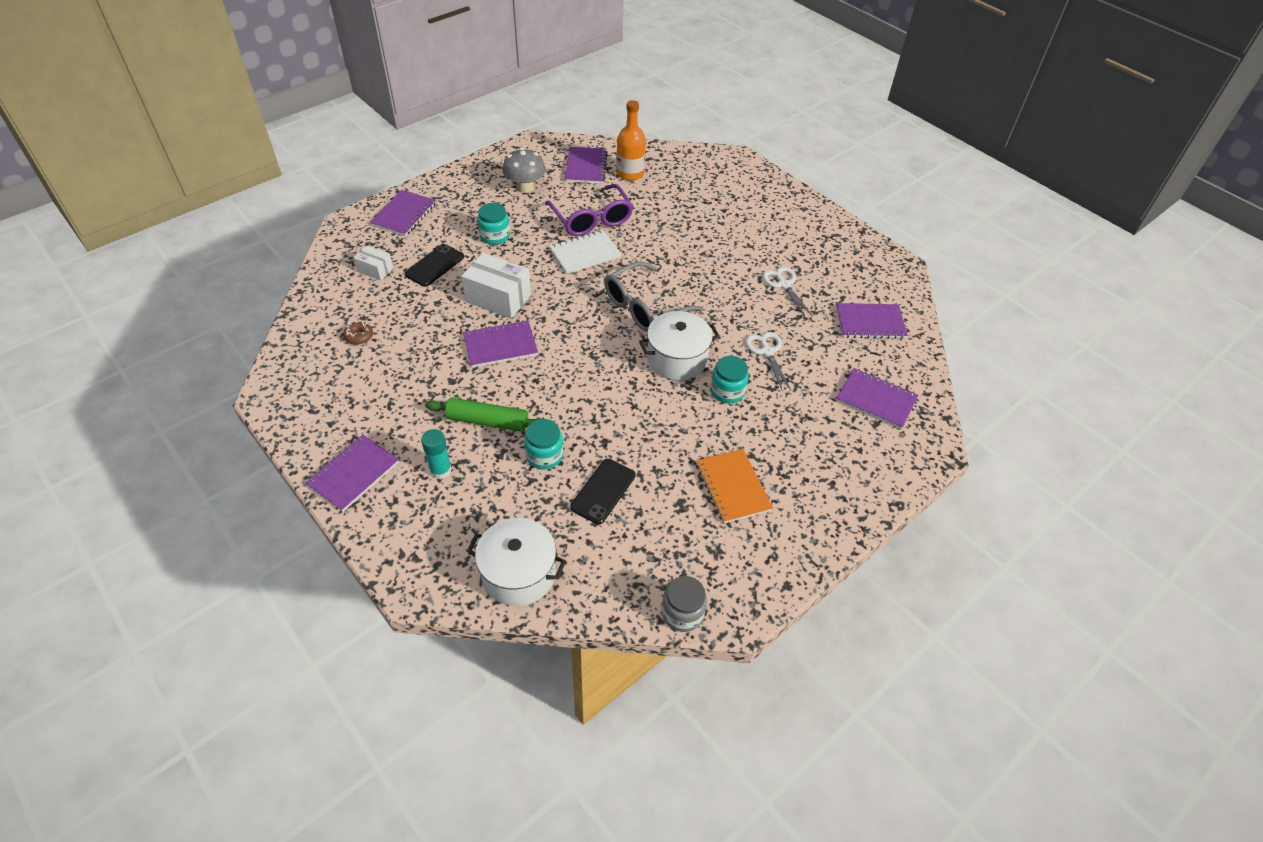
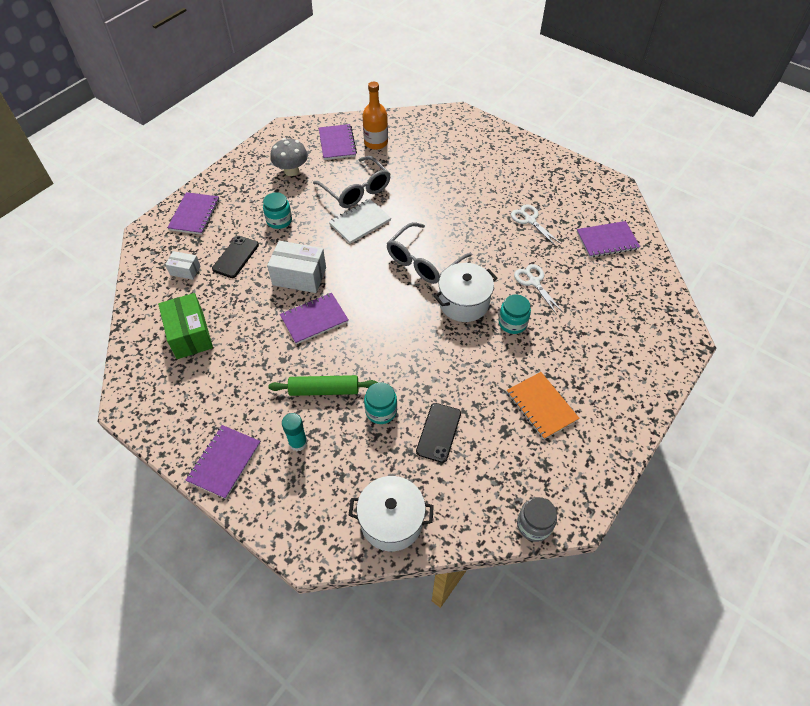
camera: 10 degrees left, 5 degrees up
(359, 336) = (190, 335): brown donut -> green box
(591, 219) = (356, 190): purple glasses -> grey glasses
(876, 399) = (631, 307): purple notebook -> none

